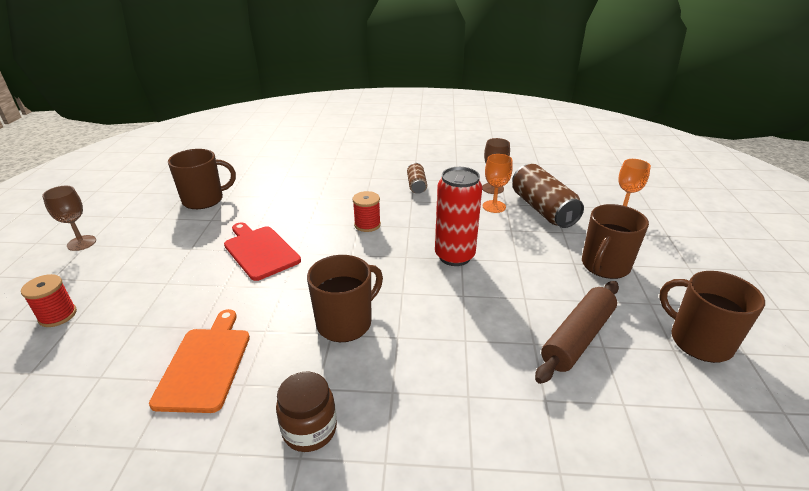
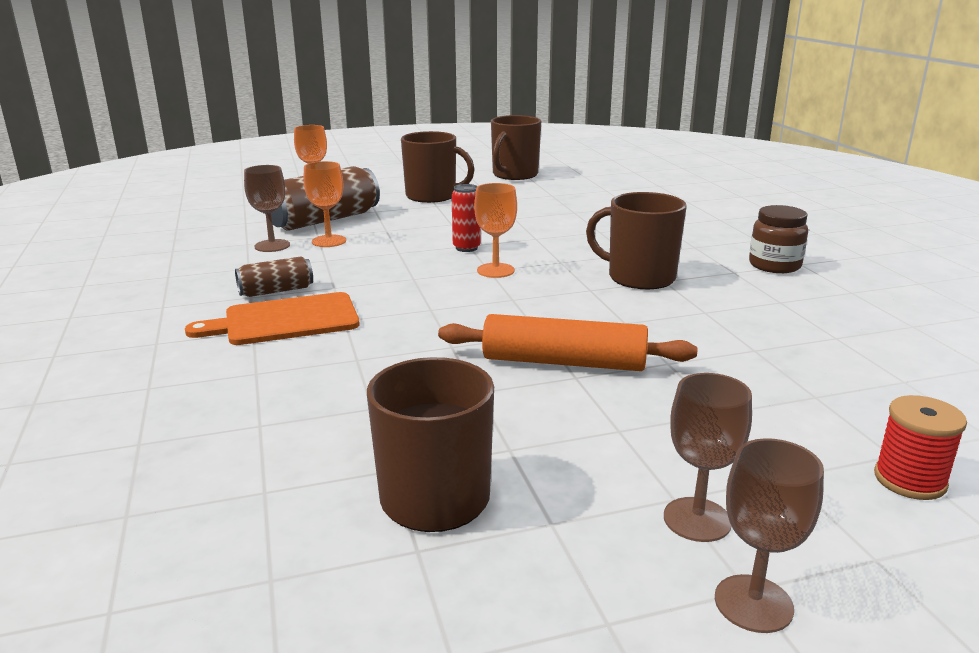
camera: 110 degrees left, 10 degrees down
(123, 247) = (697, 519): none -> brown goblet
(205, 365) = (792, 327): orange cutting board -> orange cutting board (285, 320)
(260, 251) = (564, 362): red cutting board -> orange rolling pin
(367, 225) = (427, 303): red spool -> none
(402, 259) = (495, 270): none -> orange goblet
(454, 256) = (466, 248): red can -> red can, size x0.53
(577, 337) = (550, 201): brown rolling pin -> none

